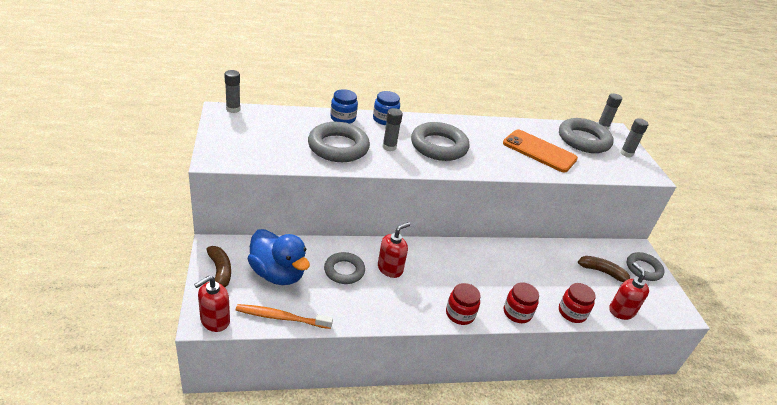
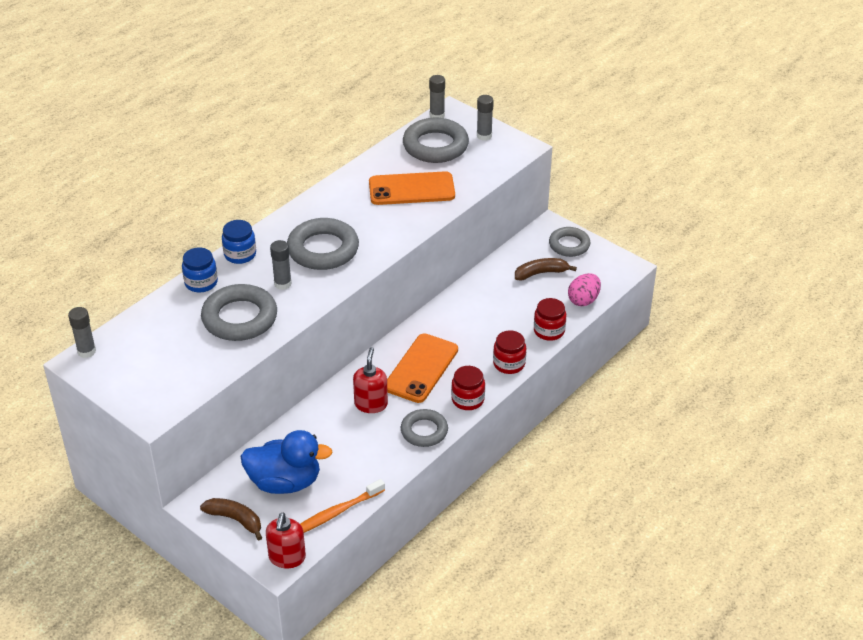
camera: 35 degrees left, 5 degrees up
(344, 271) = (336, 436): grey ring -> grey ring (424, 431)
(449, 271) = (421, 368): none -> orange phone
(621, 311) = (583, 300): red soap dispenser -> pink egg

